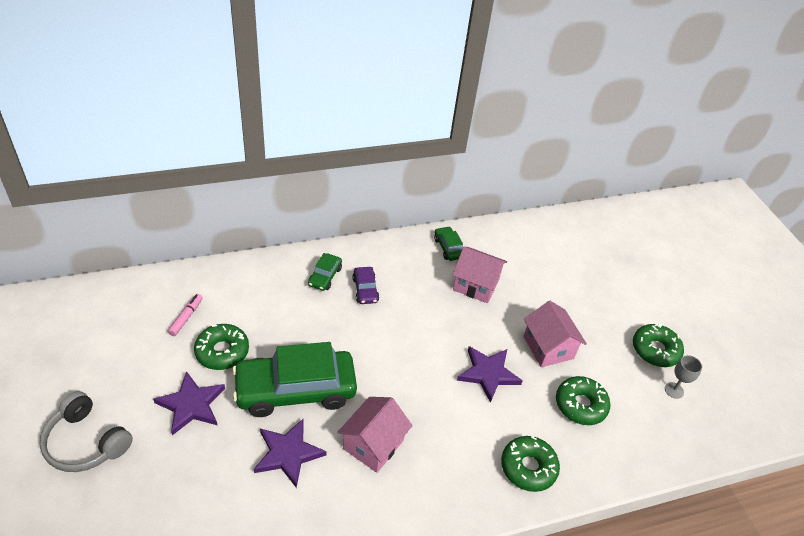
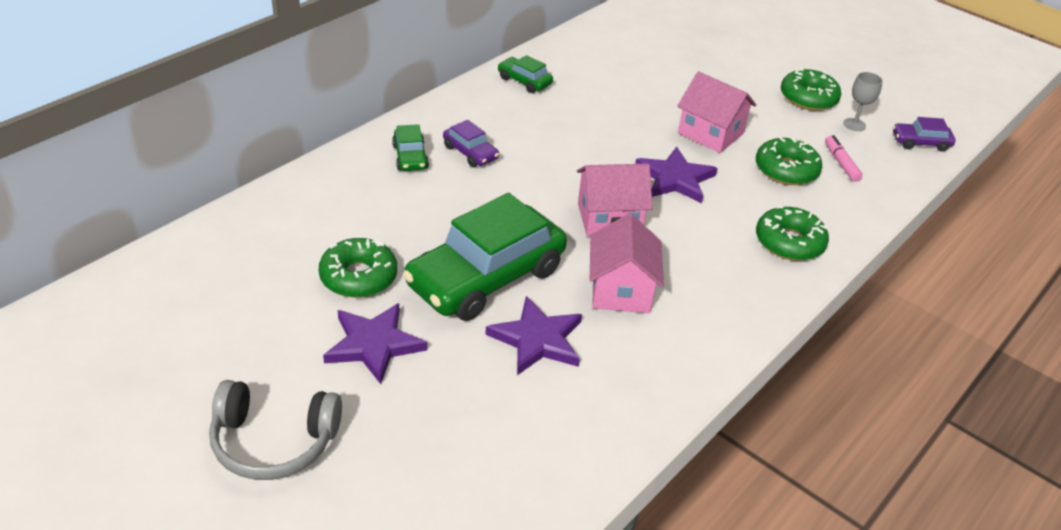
camera: 30 degrees left, 5 degrees down
(186, 317) = (275, 261): pink marker -> pink marker (841, 163)
(476, 285) = (586, 105): pink house -> pink house (609, 219)
(718, 432) = (920, 142): none -> purple car

